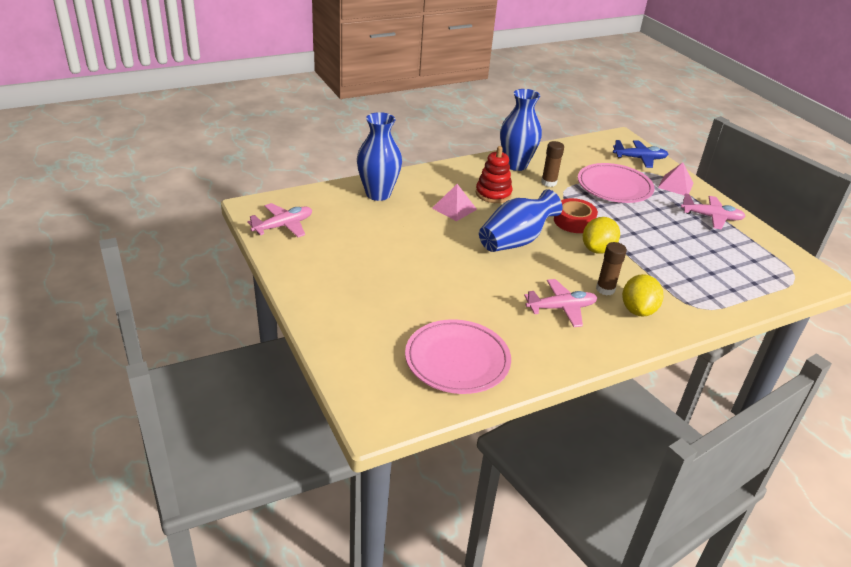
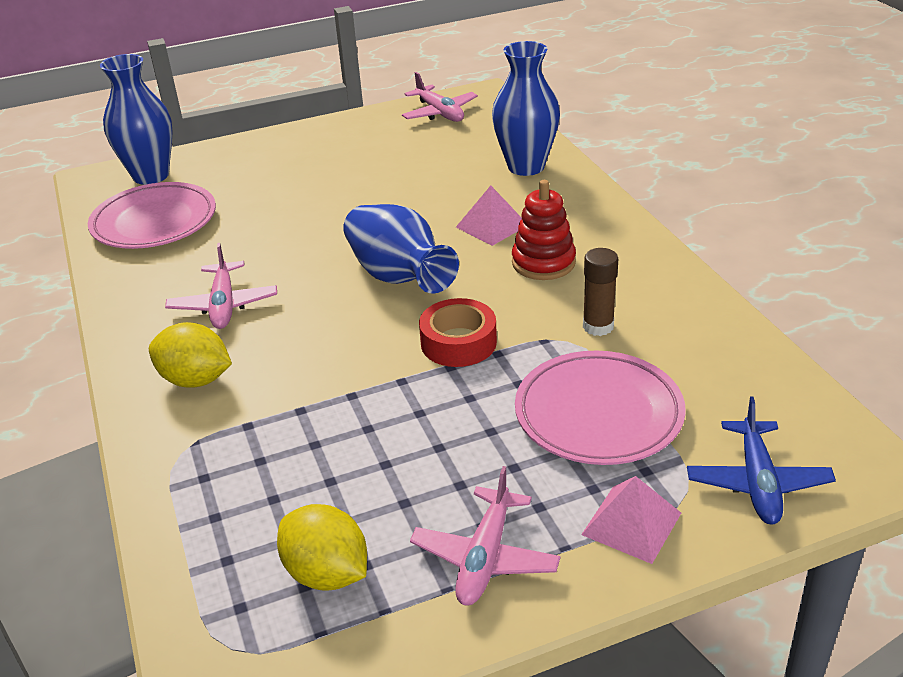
camera: 100 degrees right, 0 degrees up
(515, 165) = (659, 292): blue vase -> blue vase (151, 175)
(597, 249) = (368, 359): yellow lemon -> yellow lemon (327, 573)
(605, 289) = (256, 353): brown glue stick -> none

